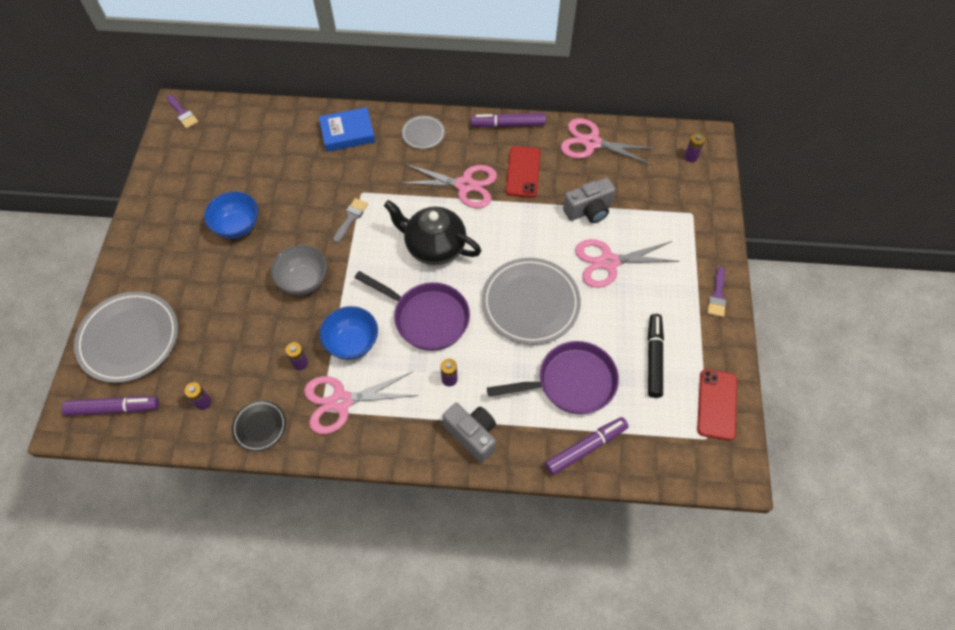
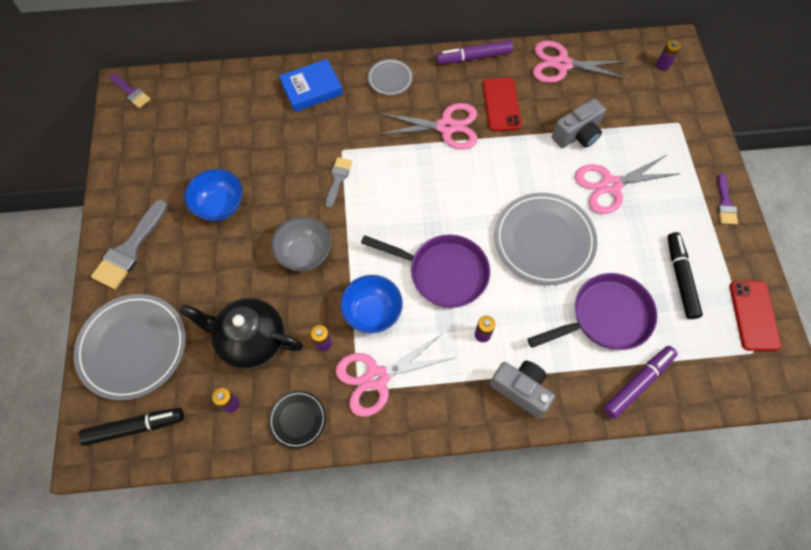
camera: 10 degrees left, 5 degrees up
(114, 408) = (135, 427): purple marker -> black marker
(147, 252) = (130, 249): none -> grey brush
(434, 247) = (431, 196): black teapot -> black teapot (251, 340)

